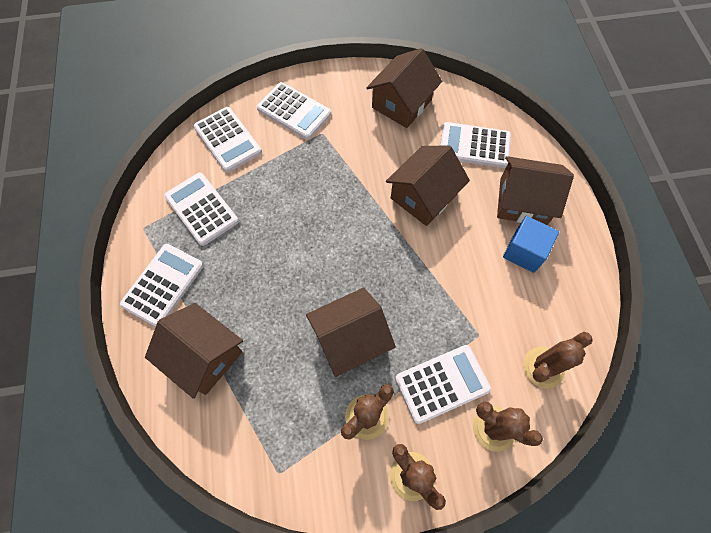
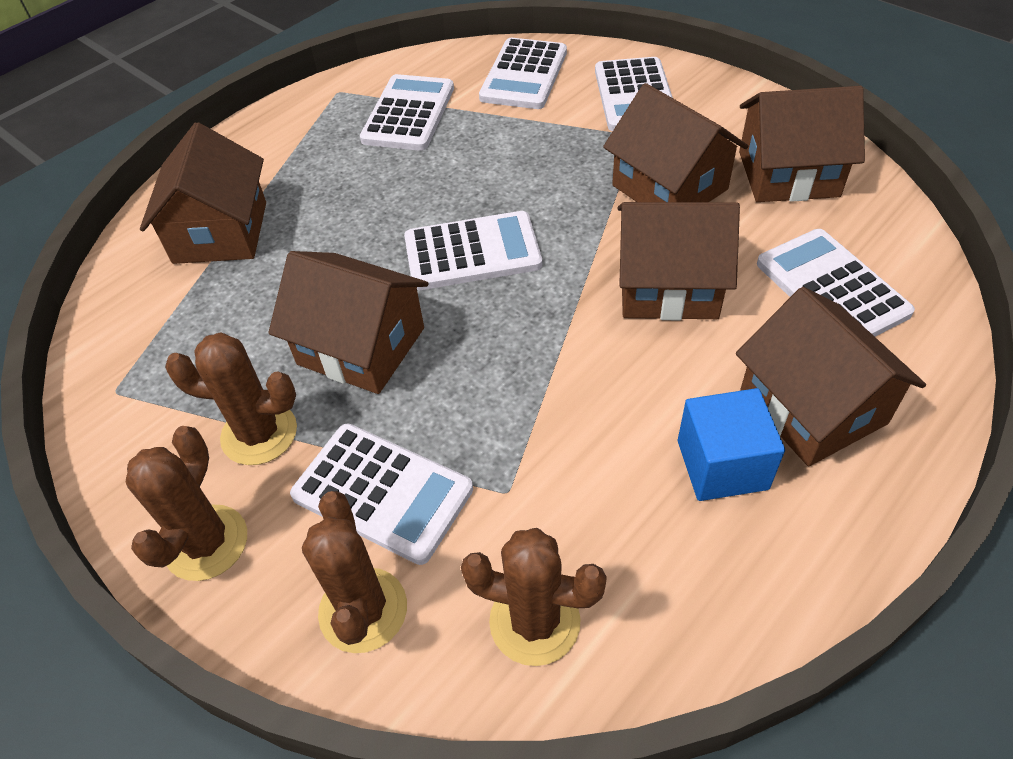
camera: 55 degrees right, 15 degrees down
(163, 285) = (282, 147): white calculator -> white calculator (472, 252)
(367, 149) = (669, 187): none -> brown house

